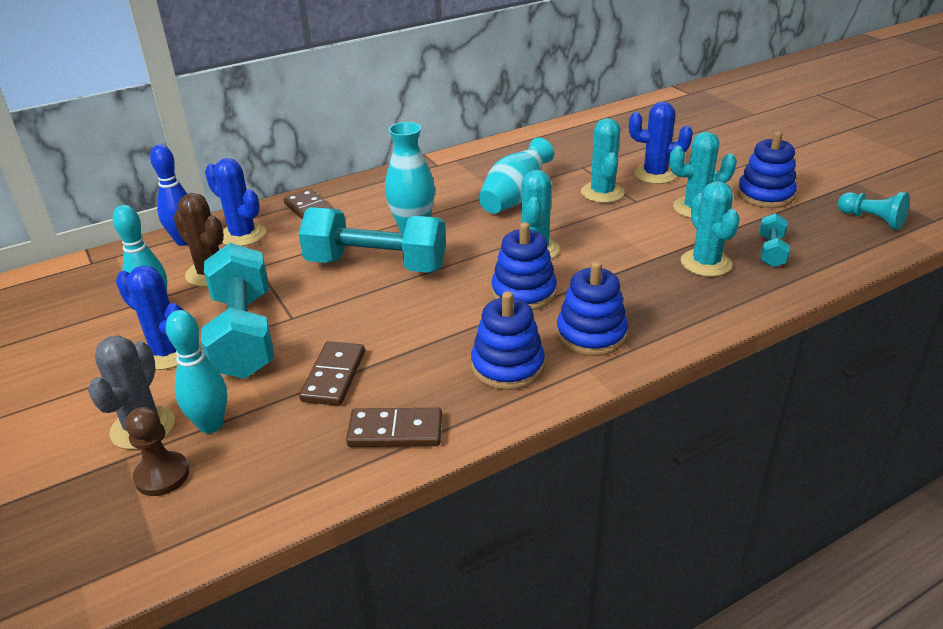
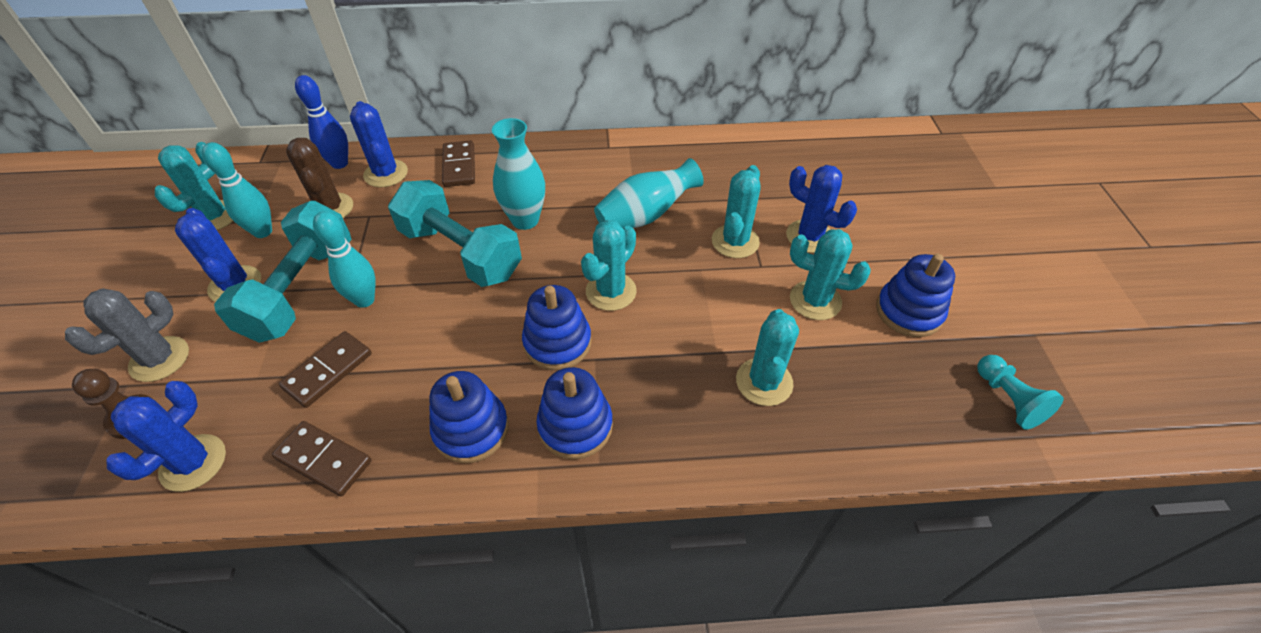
camera: 25 degrees right, 15 degrees up
(85, 314) = (214, 216): none -> turquoise cactus
(211, 425) = (204, 380): turquoise bowling pin -> turquoise bowling pin (364, 300)
(265, 480) = (193, 463): none -> blue cactus
(771, 251) = (849, 396): turquoise dumbbell -> none

